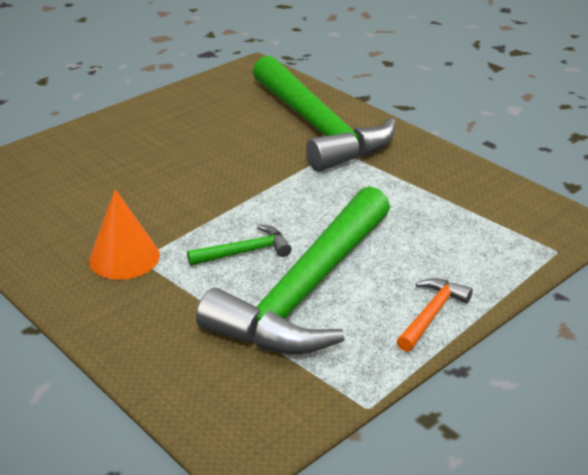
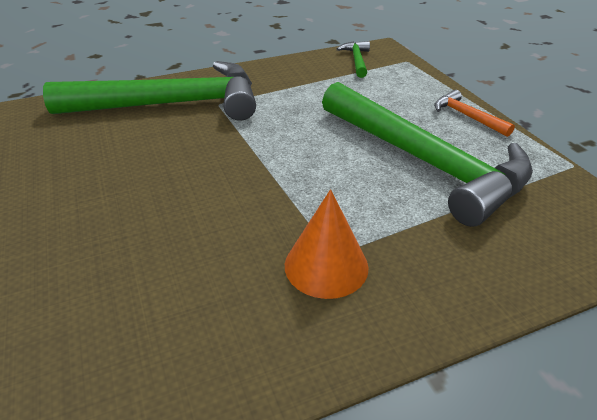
camera: 70 degrees left, 5 degrees up
(244, 252) = (352, 182): green hammer -> green hammer (356, 60)

